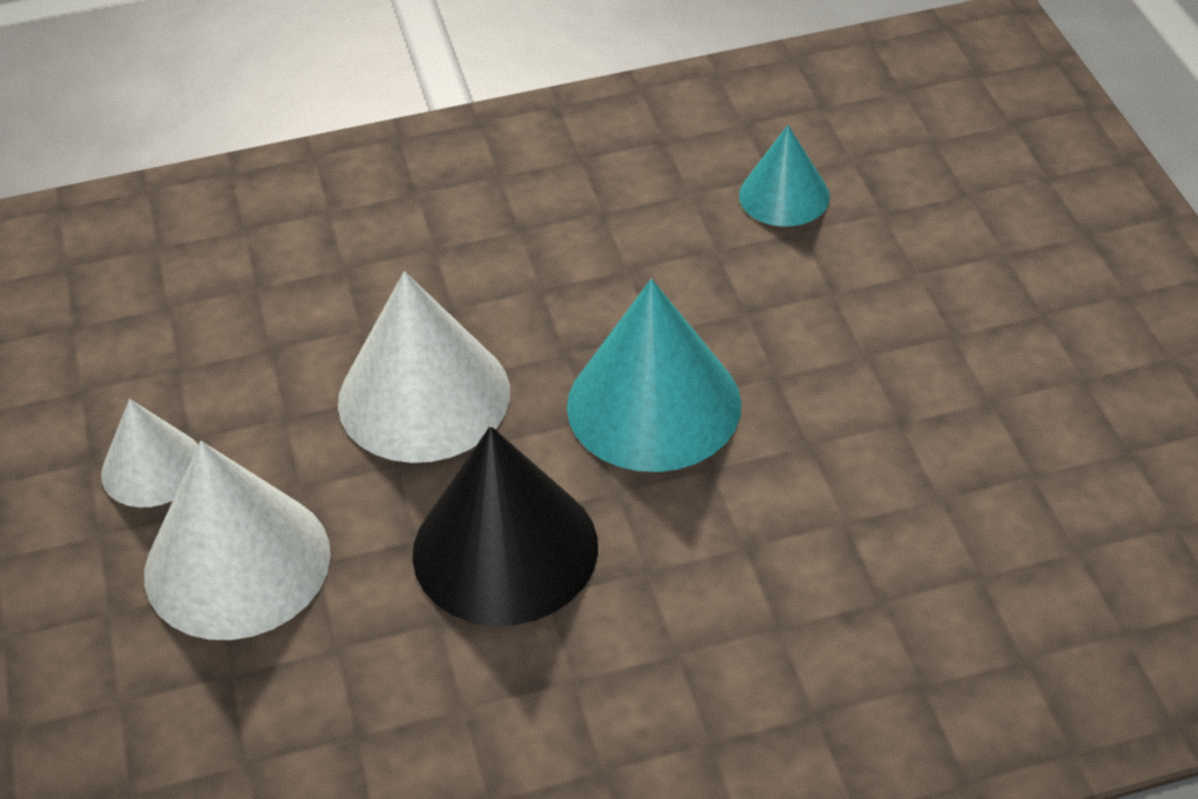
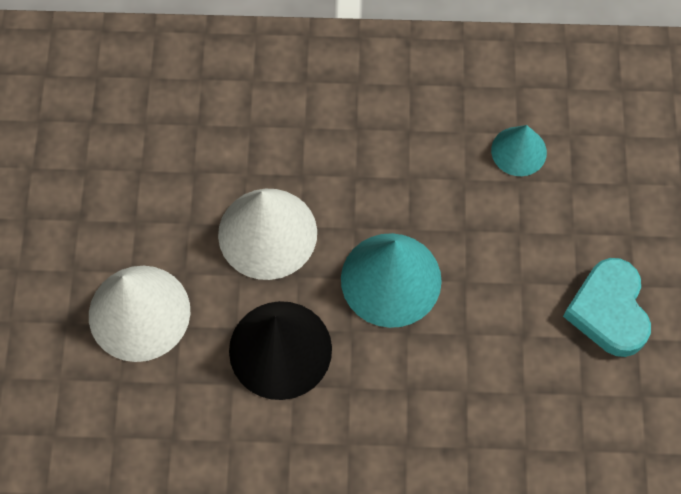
camera: 15 degrees right, 20 degrees up
(152, 467) = (110, 235): white cone -> none
(1020, 355) = (608, 311): none -> turquoise heart

